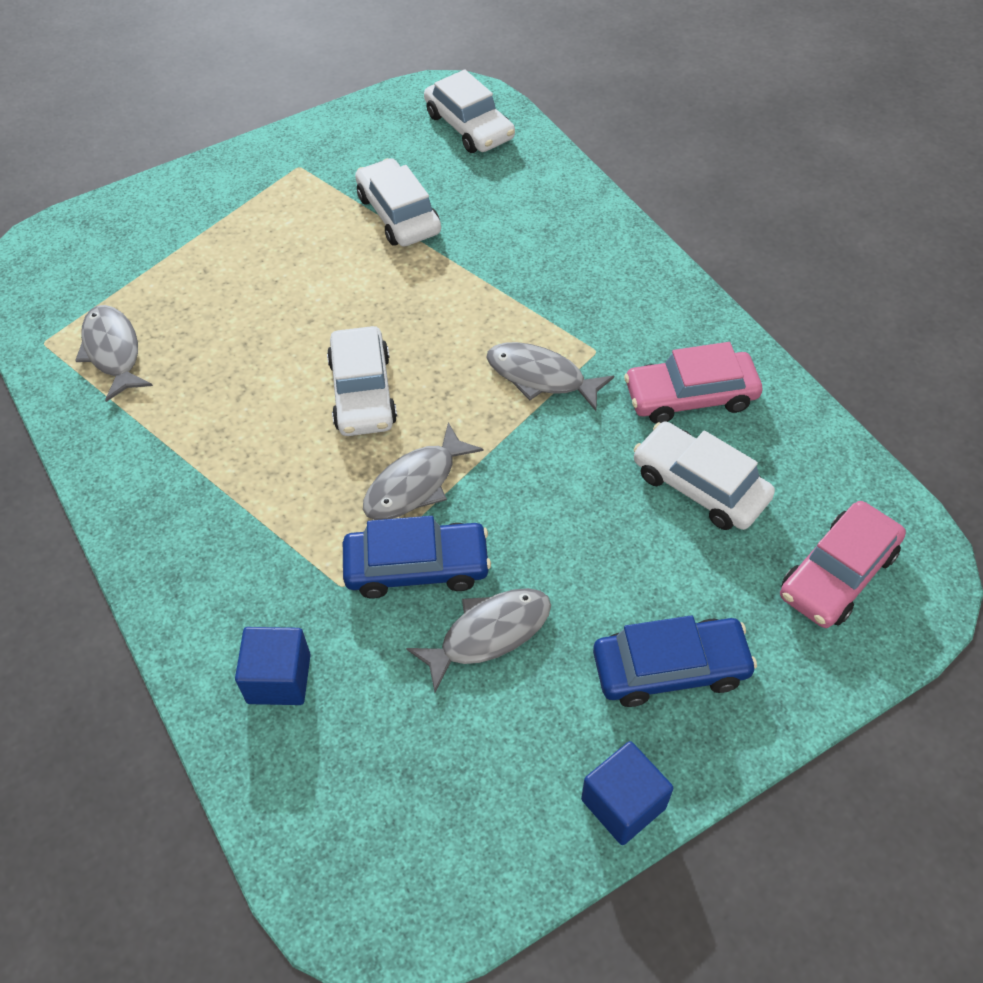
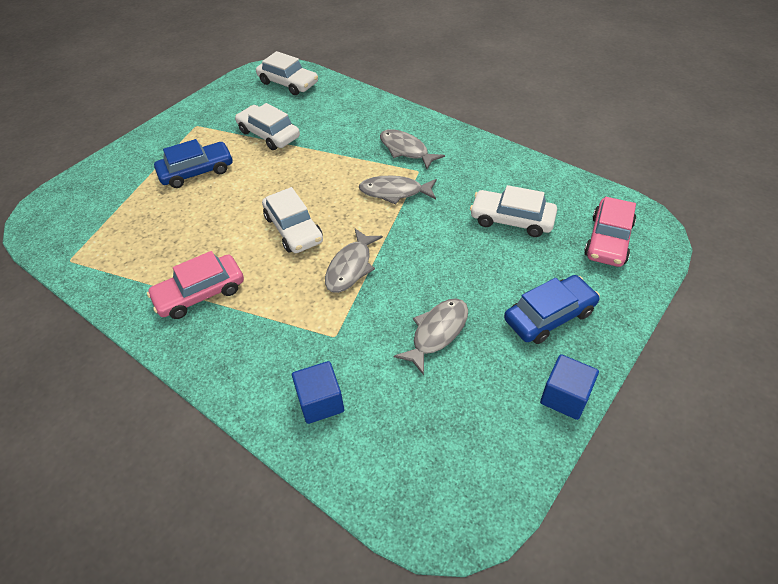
camera: 20 degrees left, 5 degrees down
(113, 351) = (120, 252): grey fish -> grey fish (406, 150)
(417, 567) = (375, 311): blue car -> blue car (197, 171)
(690, 396) = (481, 178): pink car -> pink car (200, 293)

